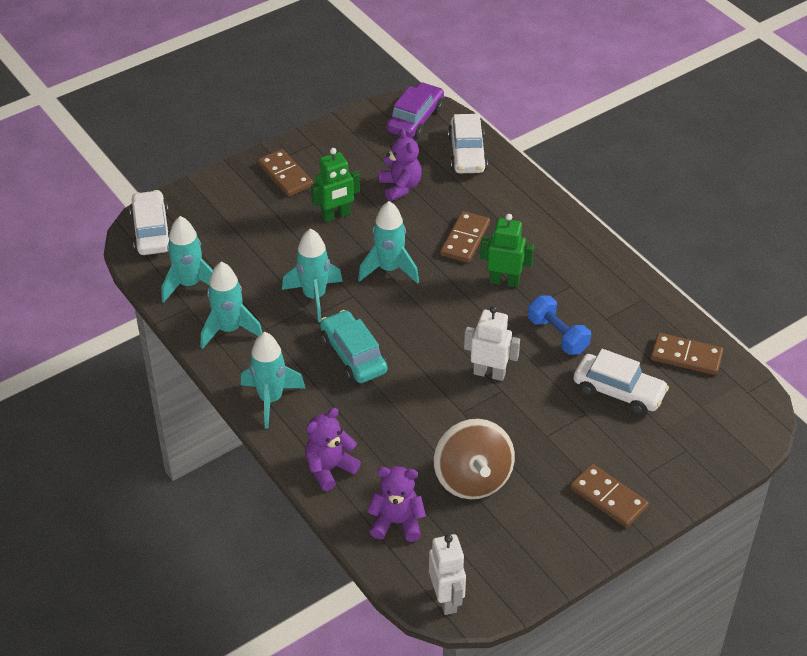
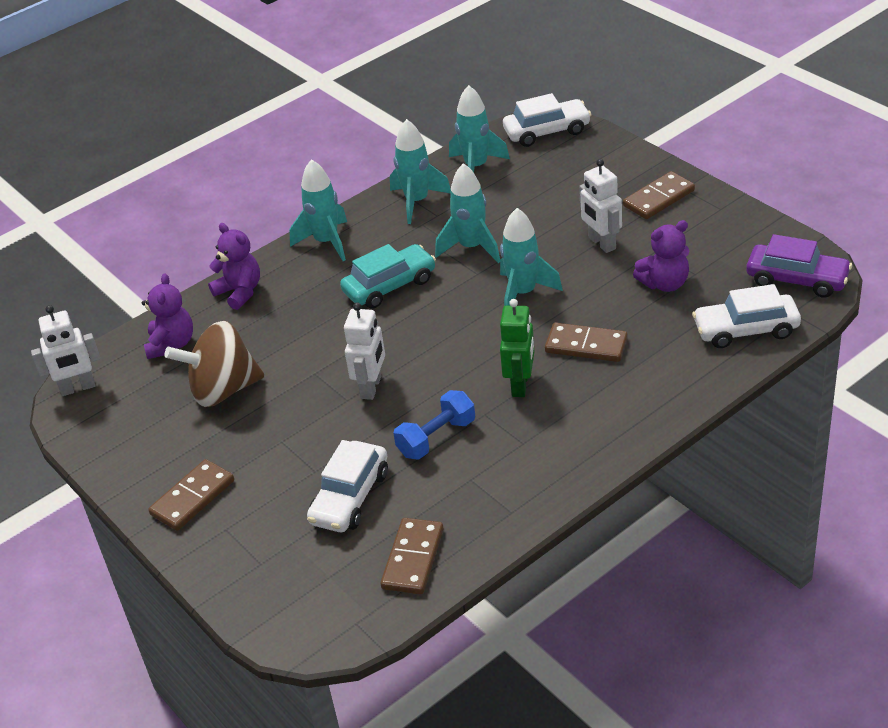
camera: 90 degrees right, 5 degrees down
(336, 216) = (601, 243): green robot -> white robot

